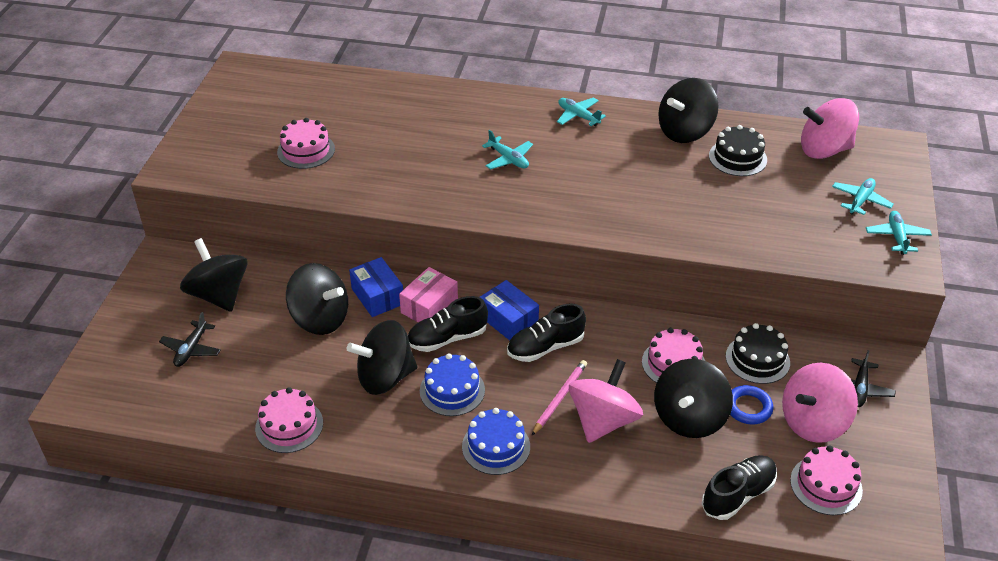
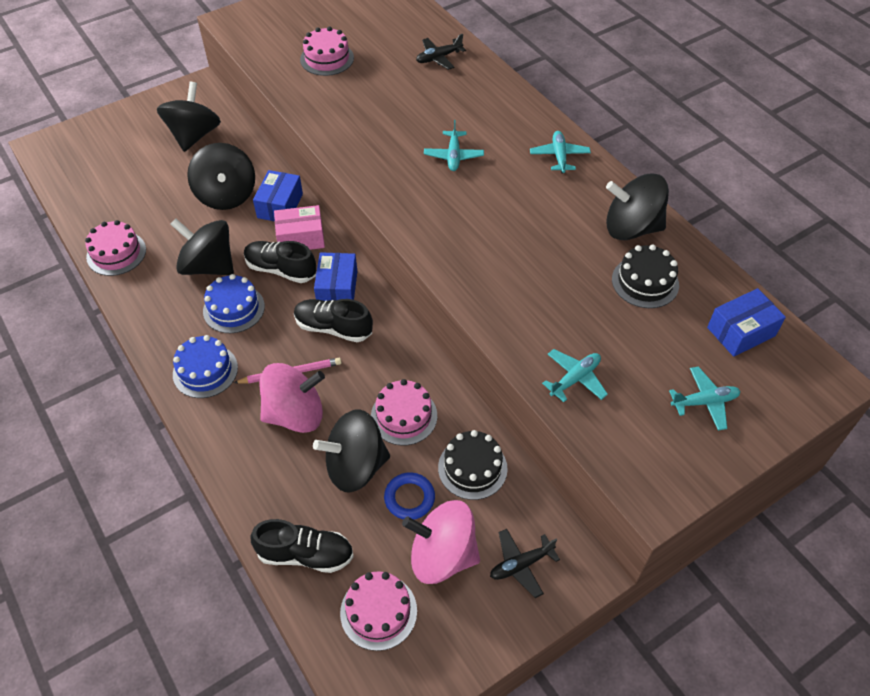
camera: 45 degrees right, 10 degrees up
(191, 349) = (134, 160): black plane -> black plane (439, 58)
(824, 150) = (741, 331): pink spinning top -> blue box
(897, 237) = (688, 461): turquoise plane -> turquoise plane (575, 379)

